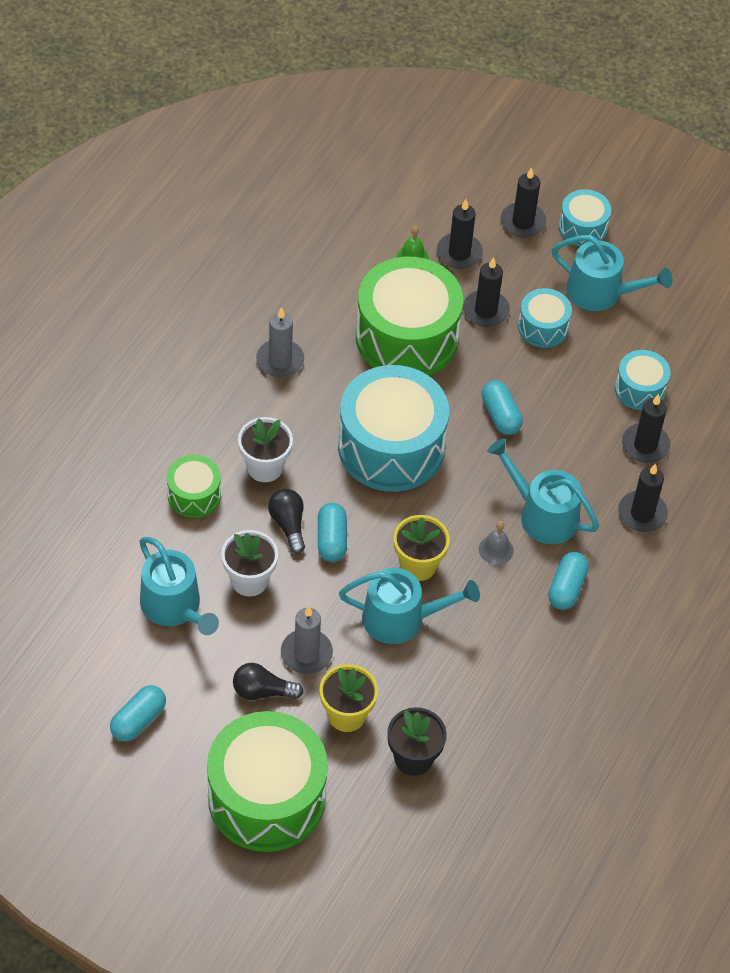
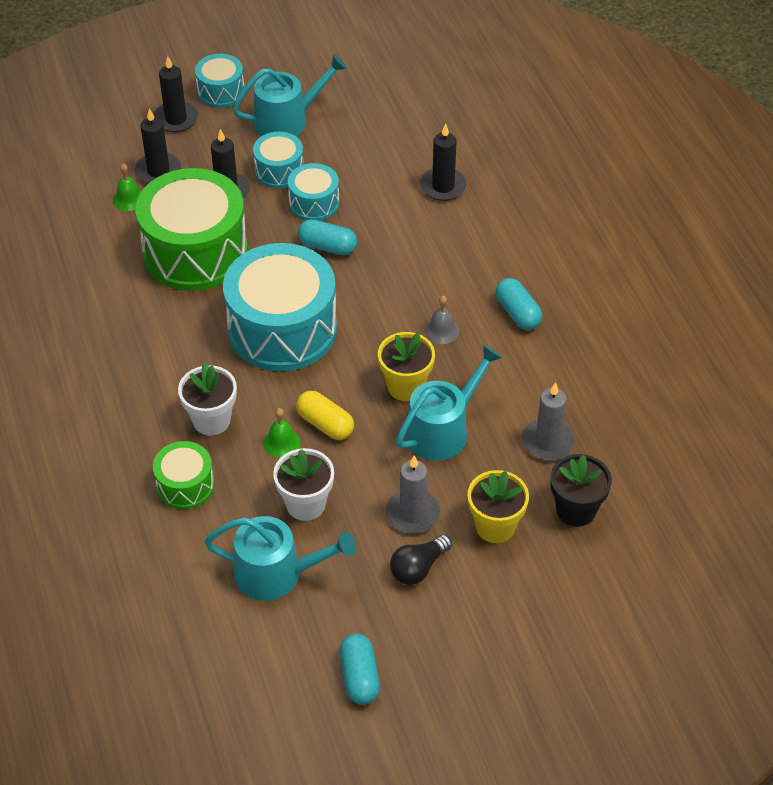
camera: 45 degrees left, 5 degrees down
(266, 797) = (520, 635): green drum -> none
(280, 360) = (124, 342): grey candle -> grey candle (547, 442)
(288, 525) = (281, 442): black light bulb -> green bell
(331, 539) = (325, 424): turquoise capsule -> yellow capsule
(542, 515) = (440, 283): turquoise watering can -> none
(640, 389) = (393, 156): turquoise drum -> turquoise drum (314, 203)
(642, 513) = (498, 228): black candle -> none

